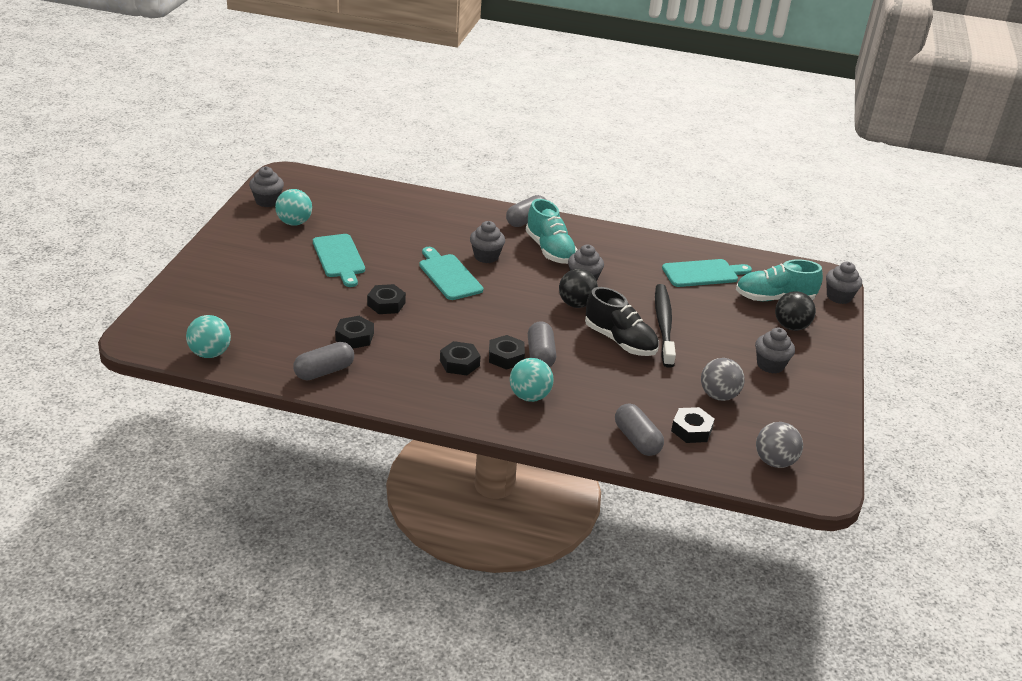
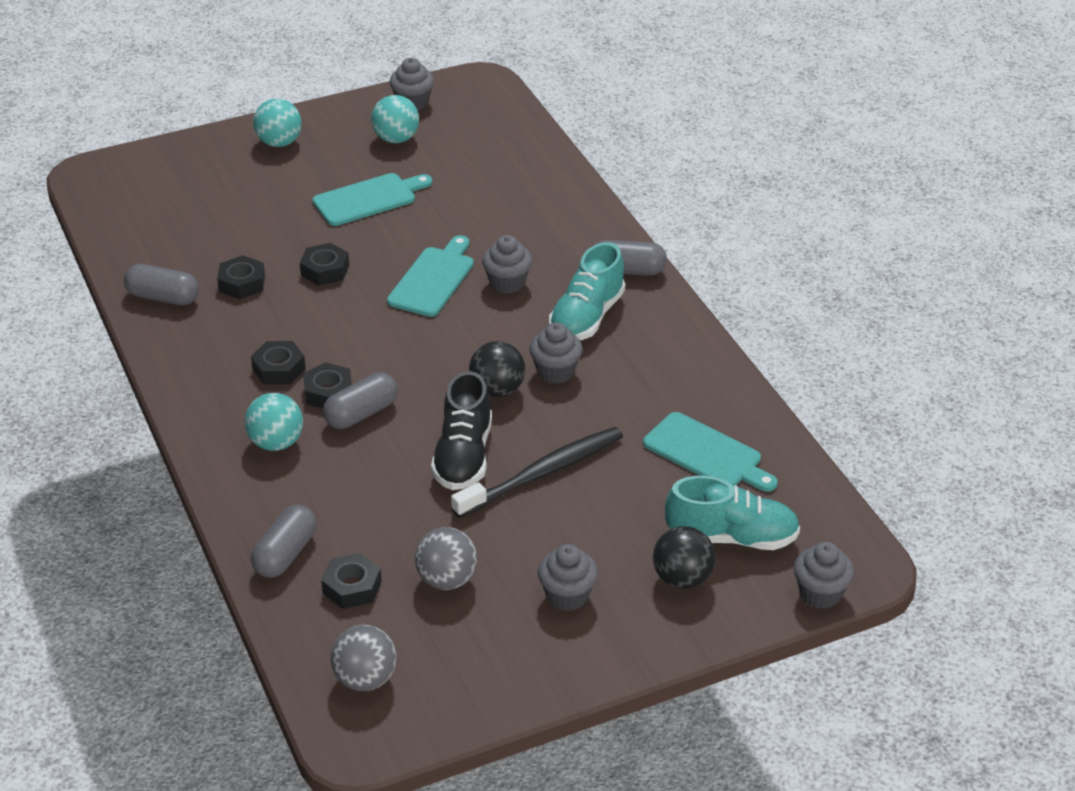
camera: 55 degrees right, 5 degrees up
(210, 353) = (114, 222): turquoise ball -> turquoise ball (279, 142)
(339, 258) = (369, 199): turquoise cutting board -> turquoise cutting board turned 150 degrees counterclockwise
(774, 298) = (731, 537): turquoise shoe -> turquoise shoe turned 135 degrees clockwise

